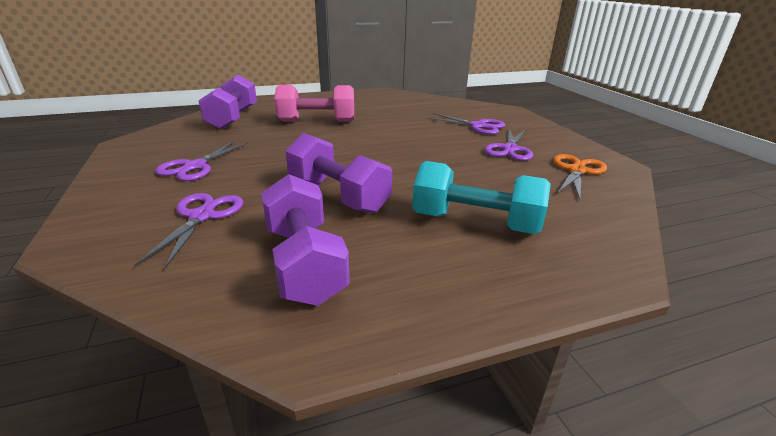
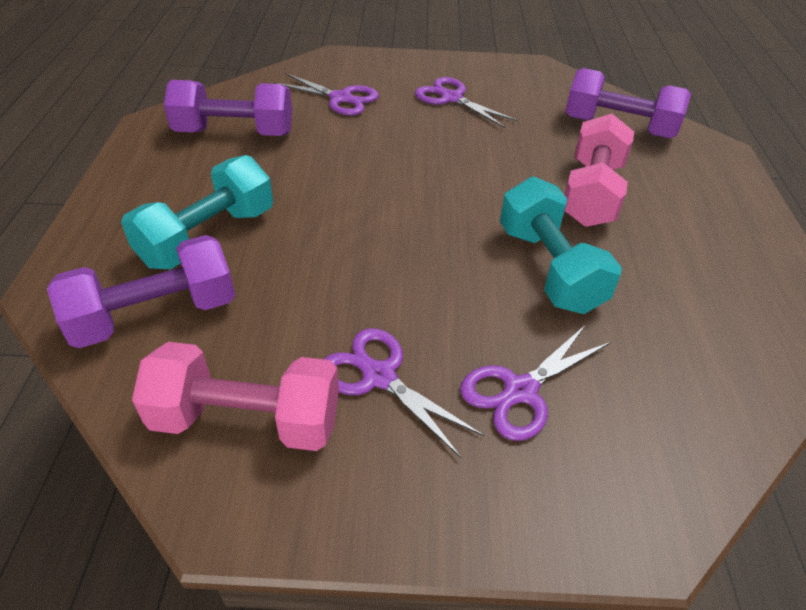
camera: 110 degrees right, 15 degrees up
(338, 195) = (331, 166): purple dumbbell -> purple dumbbell (155, 315)
(393, 126) = (549, 268): none -> turquoise dumbbell
(577, 171) = (247, 420): orange scissors -> pink dumbbell

